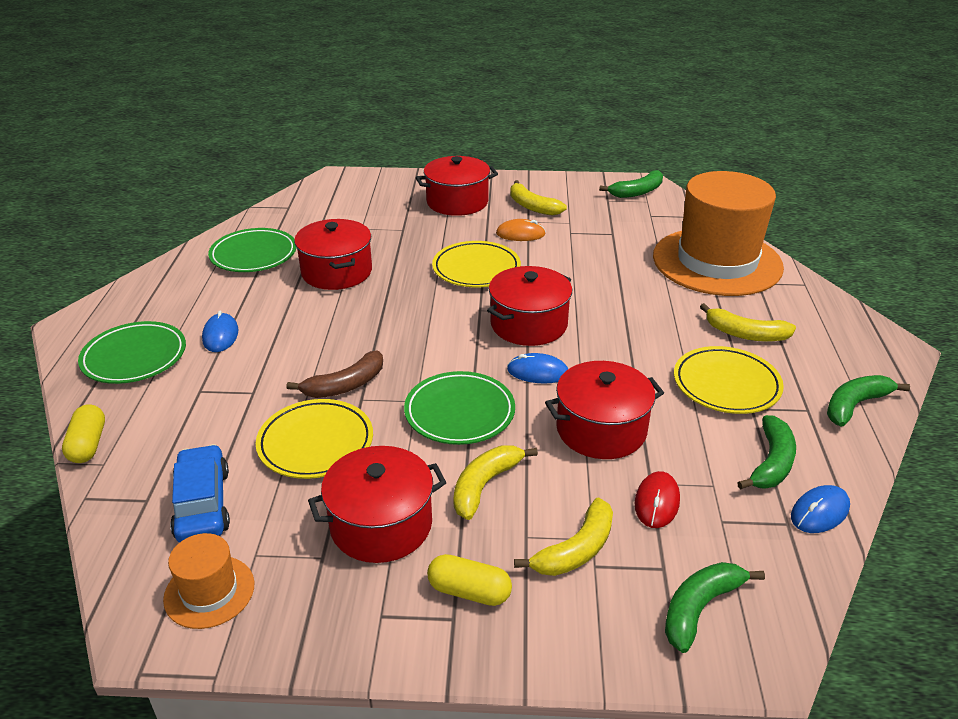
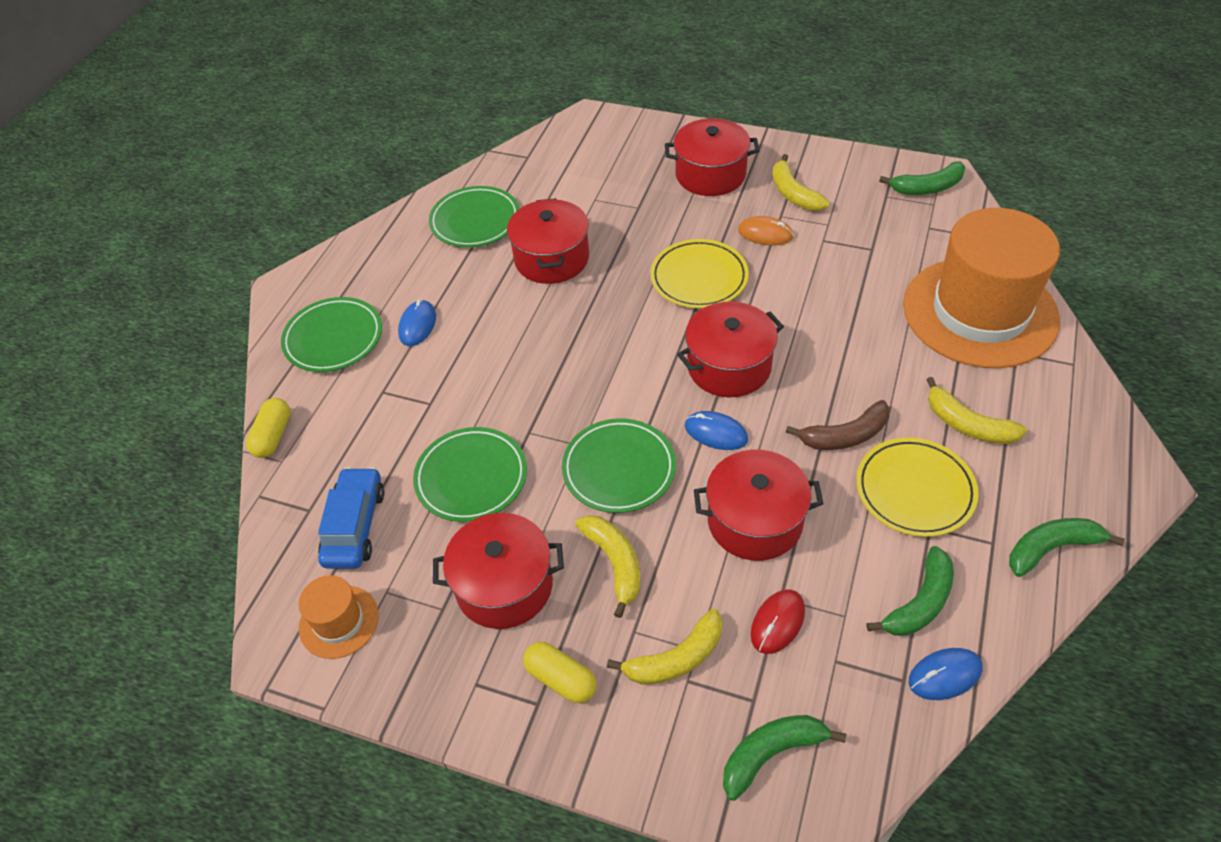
camera: 20 degrees right, 15 degrees up
(315, 443) = (471, 477): yellow plate -> green plate
(345, 385) = (518, 412): brown banana -> brown banana (845, 435)
(485, 485) = (614, 563): yellow banana -> yellow banana turned 105 degrees clockwise

